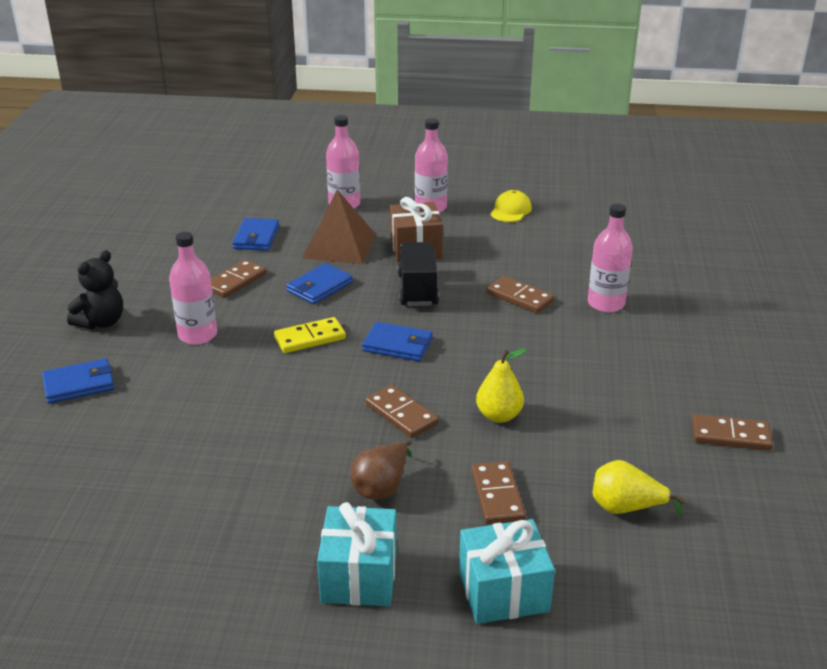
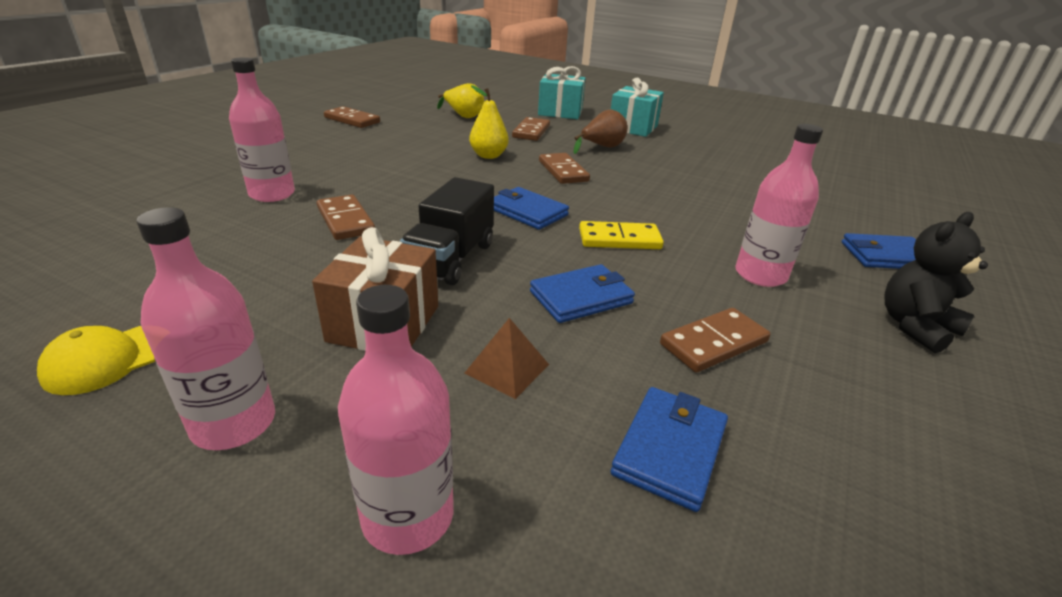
camera: 160 degrees left, 0 degrees up
(339, 246) = (507, 368): brown pyramid -> brown pyramid, size x0.51

